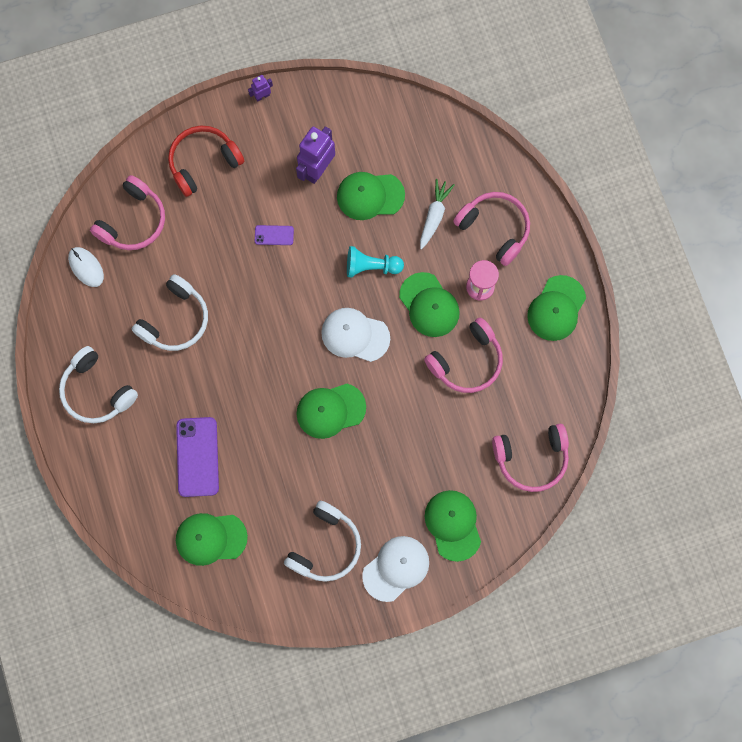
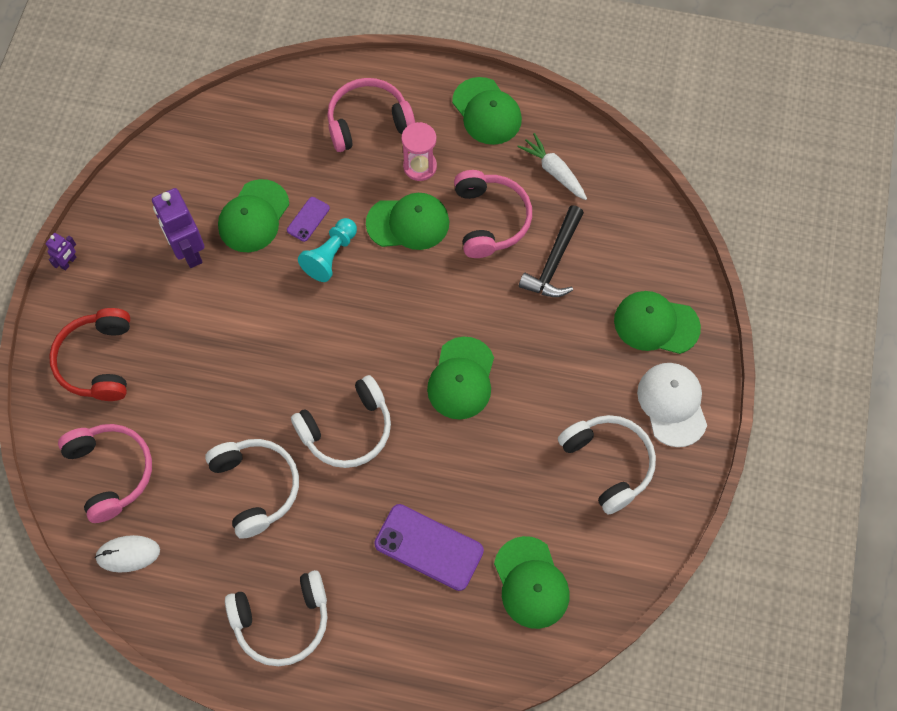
camera: 60 degrees left, 10 degrees down
(210, 538) = (531, 583): green cap -> green cap turned 45 degrees counterclockwise
(249, 355) = (347, 429): none -> white headphones
(262, 96) = (68, 262): purple robot -> purple robot turned 150 degrees counterclockwise
(274, 235) = (230, 332): purple phone -> purple phone (308, 219)
(355, 335) = (394, 310): white cap -> none
(434, 216) = (317, 168): white carrot -> white carrot (554, 171)
(460, 425) = (554, 261): none -> black hammer
(531, 458) = (627, 214): pink headphones -> none

